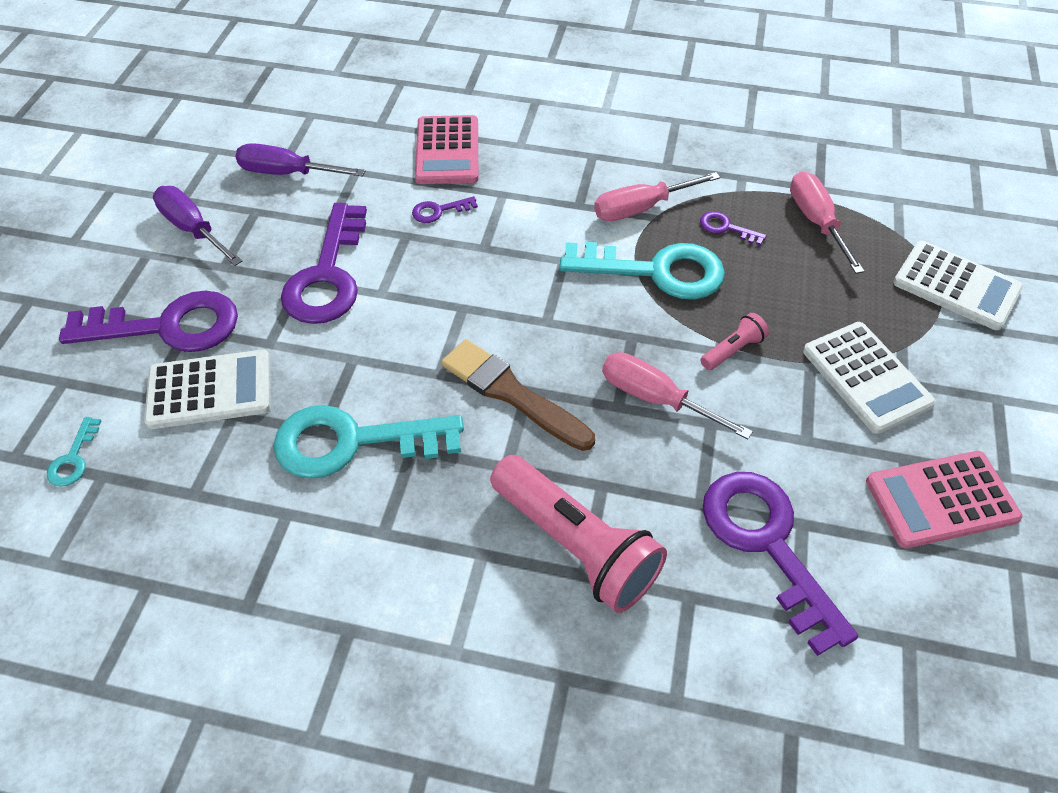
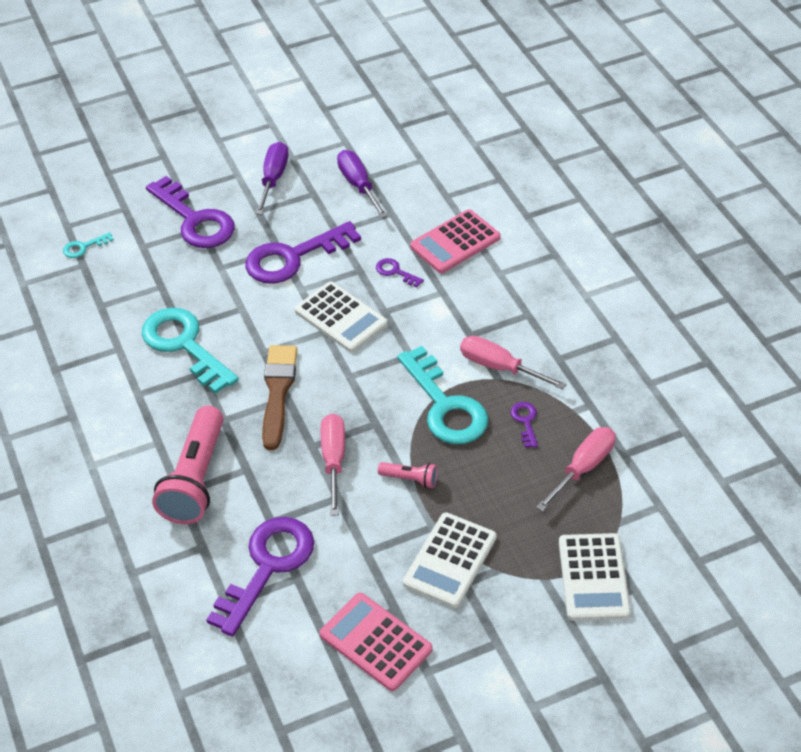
camera: 55 degrees right, 5 degrees down
(210, 390) = (168, 266): white calculator -> white calculator (341, 318)

